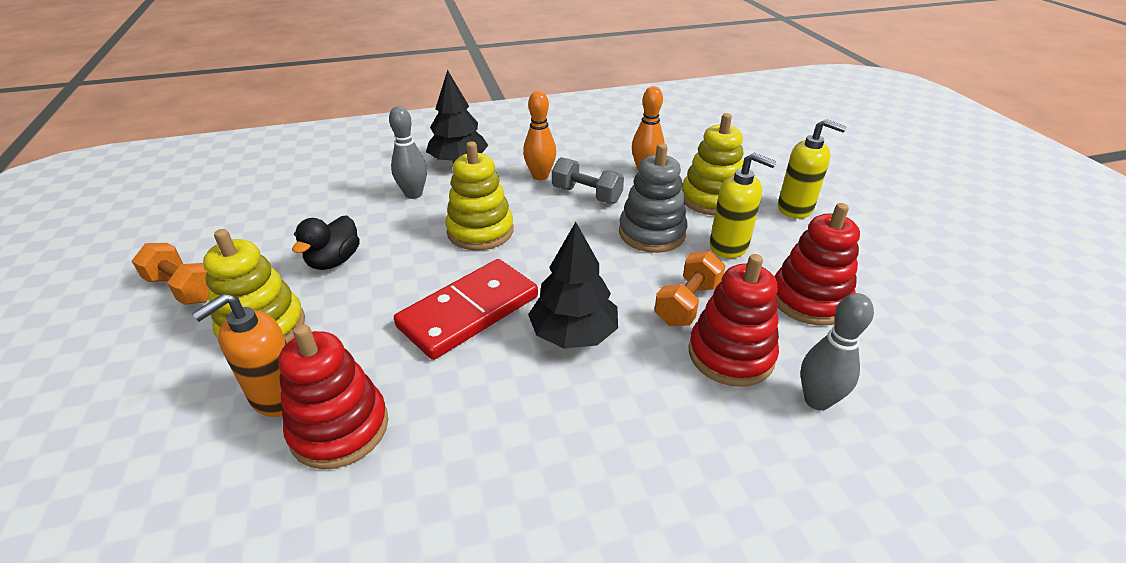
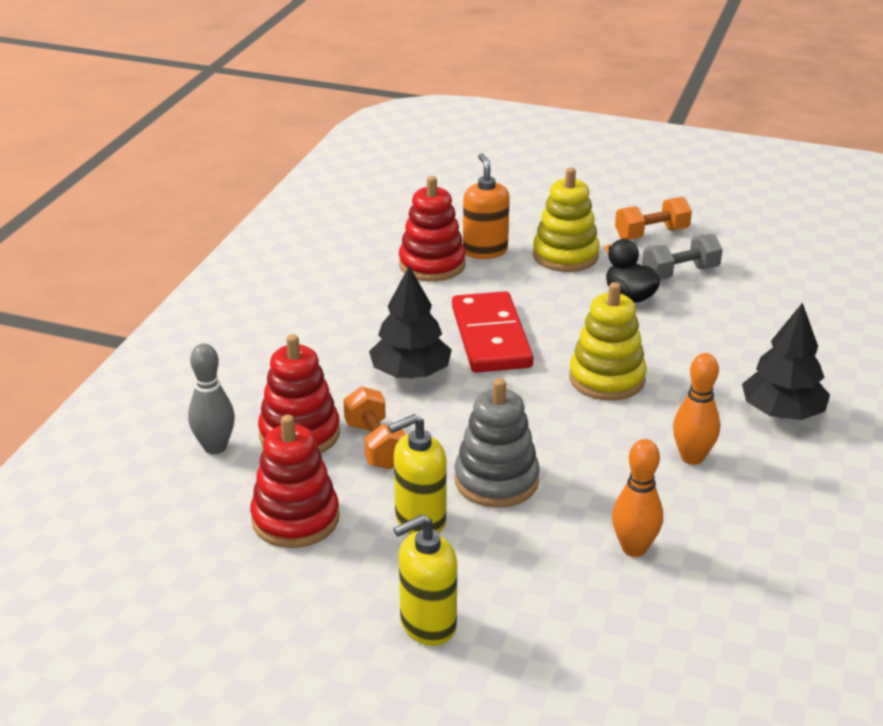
camera: 125 degrees right, 5 degrees down
(413, 194) = (721, 362): grey bowling pin -> none
(586, 195) = (616, 473): grey dumbbell -> grey dumbbell (680, 273)
(711, 199) = (516, 565): yellow stacking toy -> none

